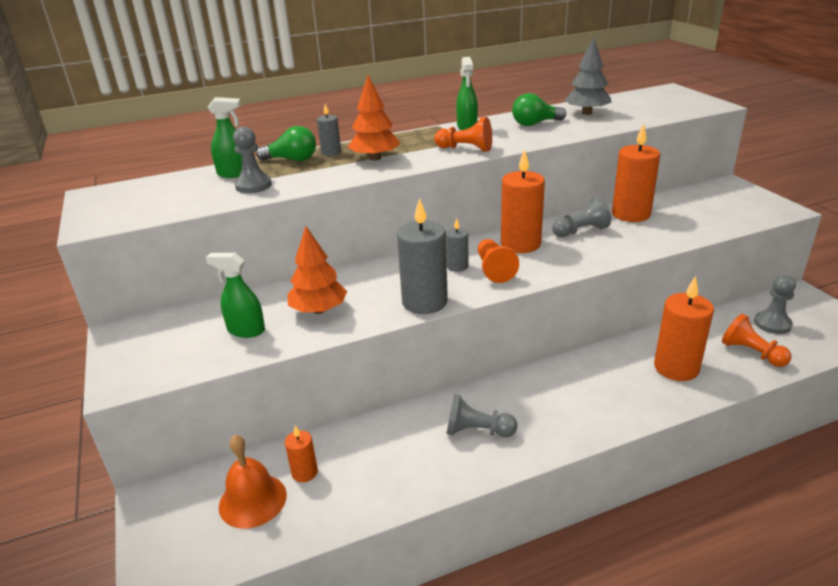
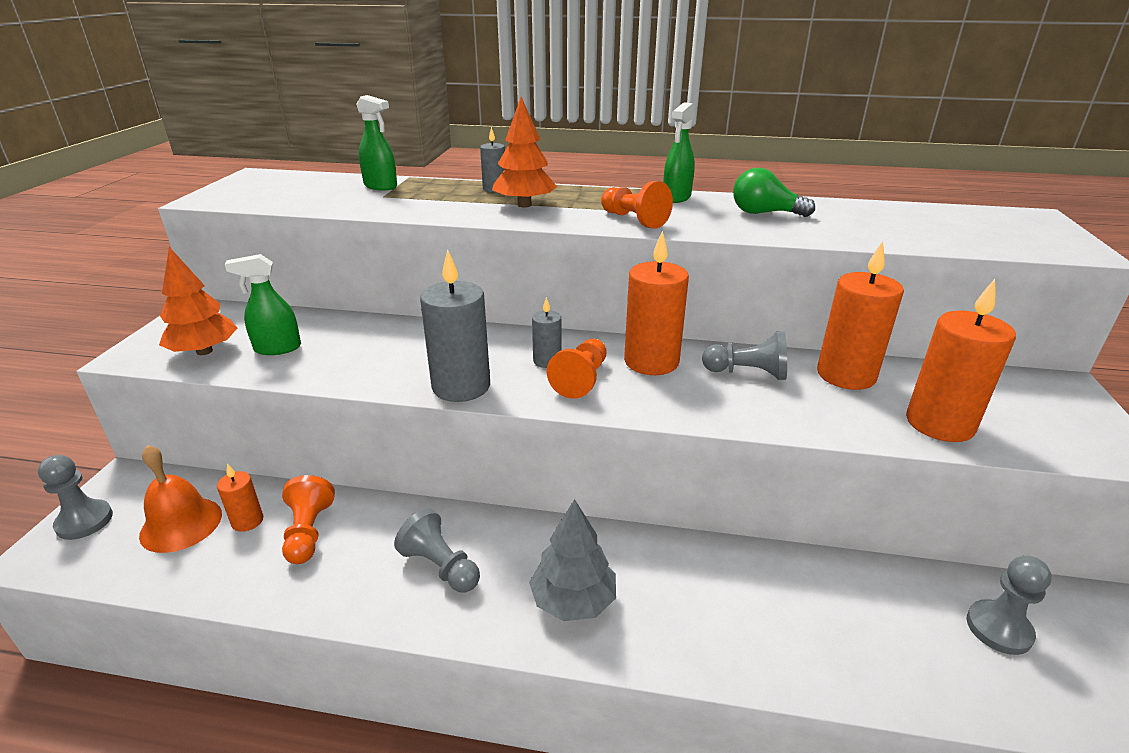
camera: 30 degrees right, 0 degrees up
(246, 330) = (277, 348): green spray bottle -> green spray bottle turned 60 degrees counterclockwise
(253, 185) = (375, 201): grey pawn -> grey pawn (84, 521)
(292, 160) = (449, 187): green light bulb -> none
(319, 310) = (359, 354): orange tree -> orange tree (204, 351)
(587, 113) = (856, 217): grey tree -> grey tree (573, 601)
(676, 368) = (768, 617): orange candle -> orange candle (939, 424)
(751, 353) = (913, 655): orange pawn -> orange pawn (308, 532)

